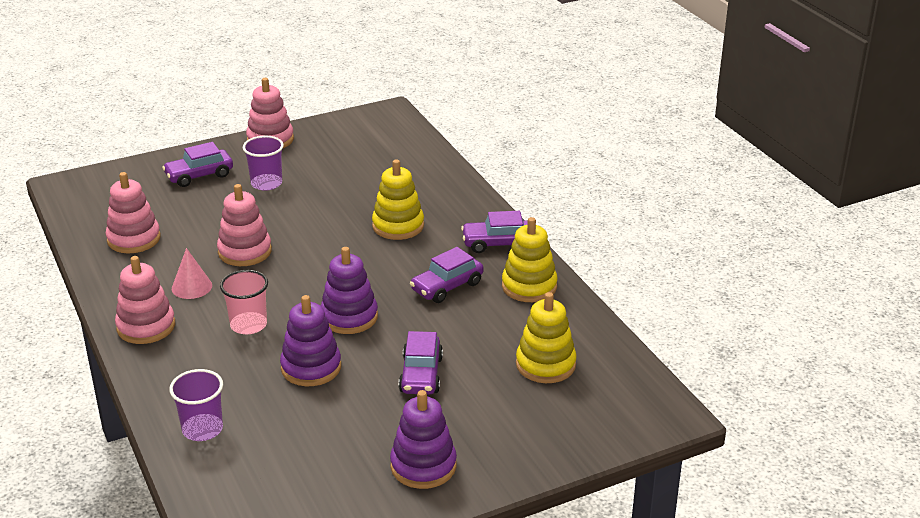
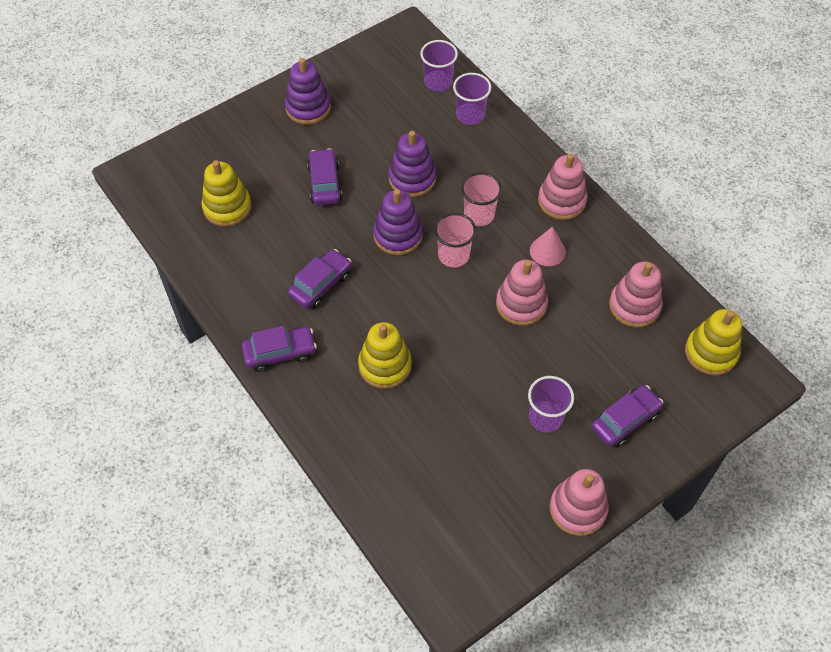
camera: 170 degrees right, 25 degrees up
(225, 477) = (438, 82): none -> purple cup
(295, 294) = (453, 255): none -> pink cup
(529, 286) = (246, 296): yellow stacking toy -> yellow stacking toy (711, 352)

